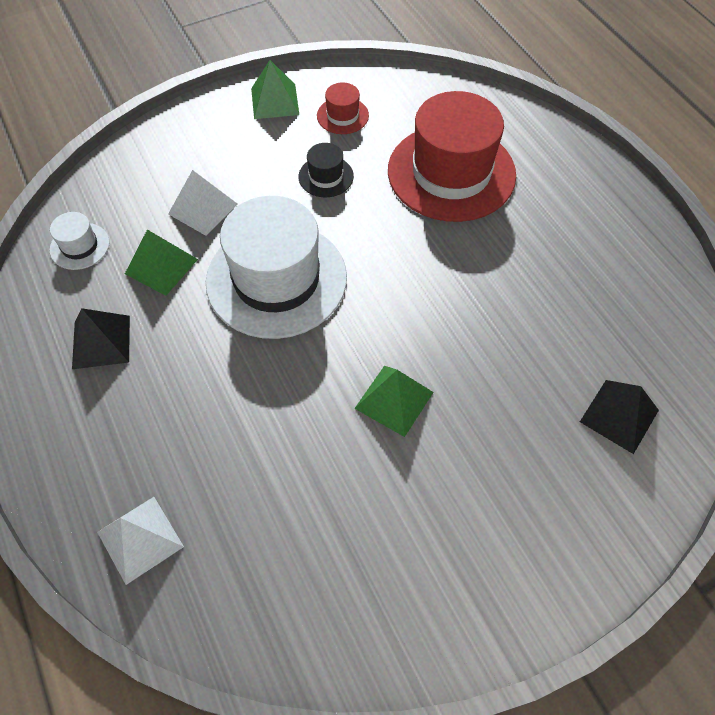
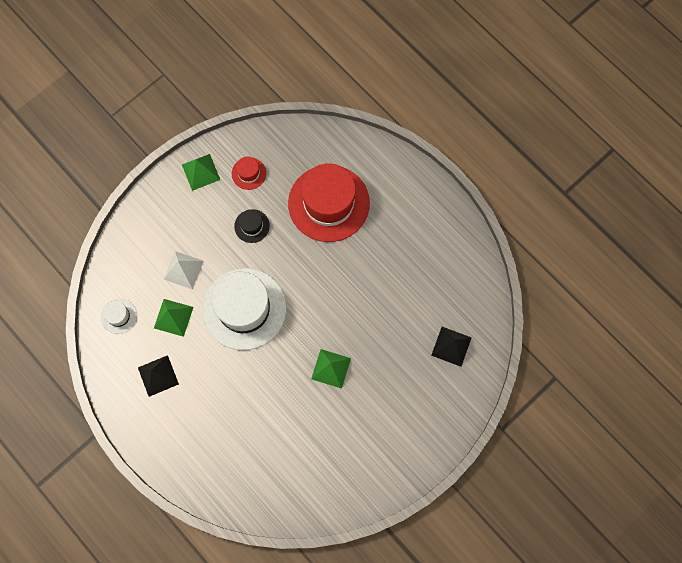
camera: 15 degrees left, 15 degrees up
(140, 539) = (223, 479): white pyramid -> none

